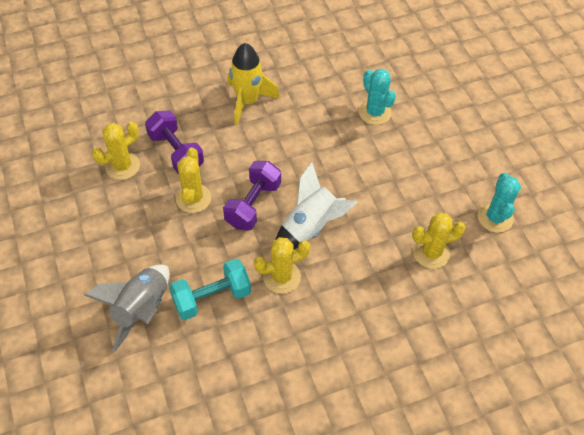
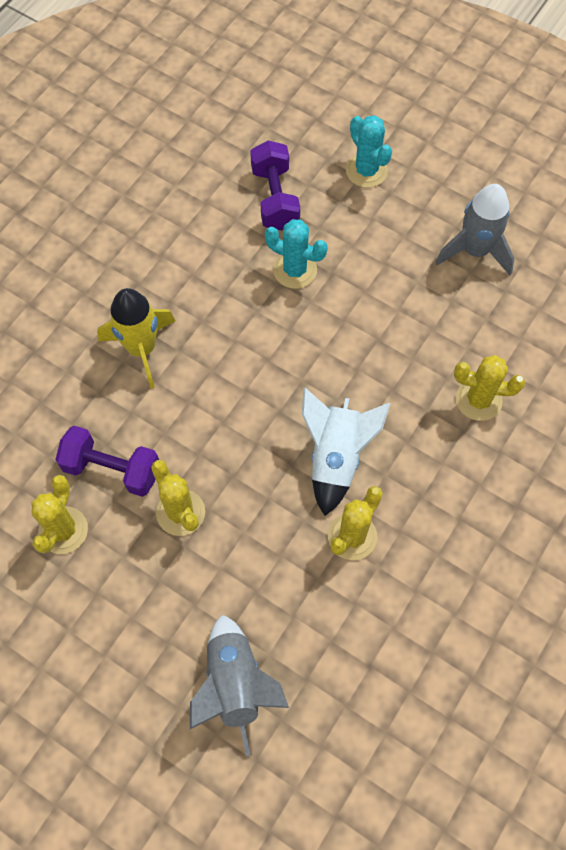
camera: 35 degrees left, 10 degrees up
(212, 297) = (298, 614): turquoise dumbbell -> none
(253, 204) = (253, 473): purple dumbbell -> purple dumbbell (275, 198)
(431, 253) = (478, 400): yellow cactus -> yellow cactus turned 60 degrees clockwise
(495, 217) = (509, 315): turquoise cactus -> turquoise cactus (366, 170)
(503, 167) = (475, 251): none -> grey rocket

